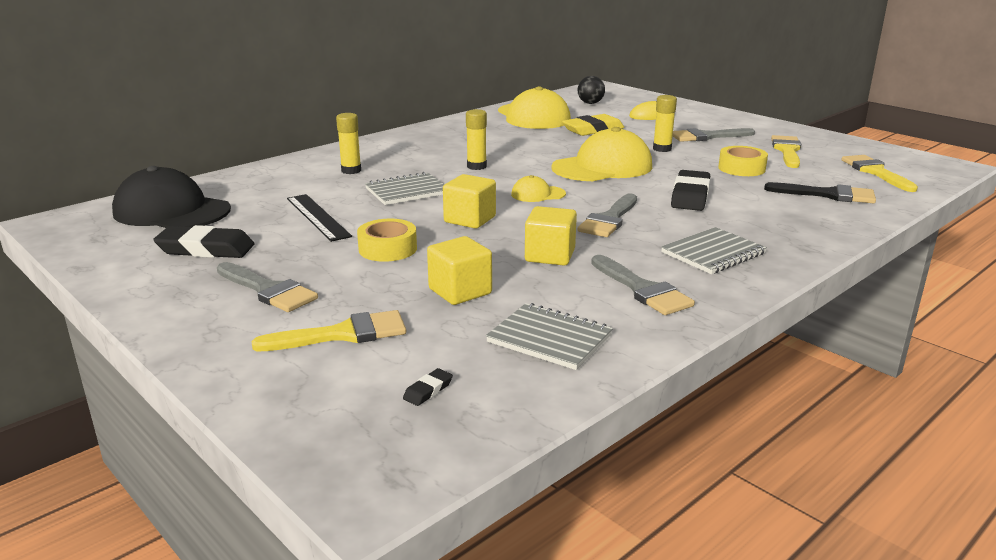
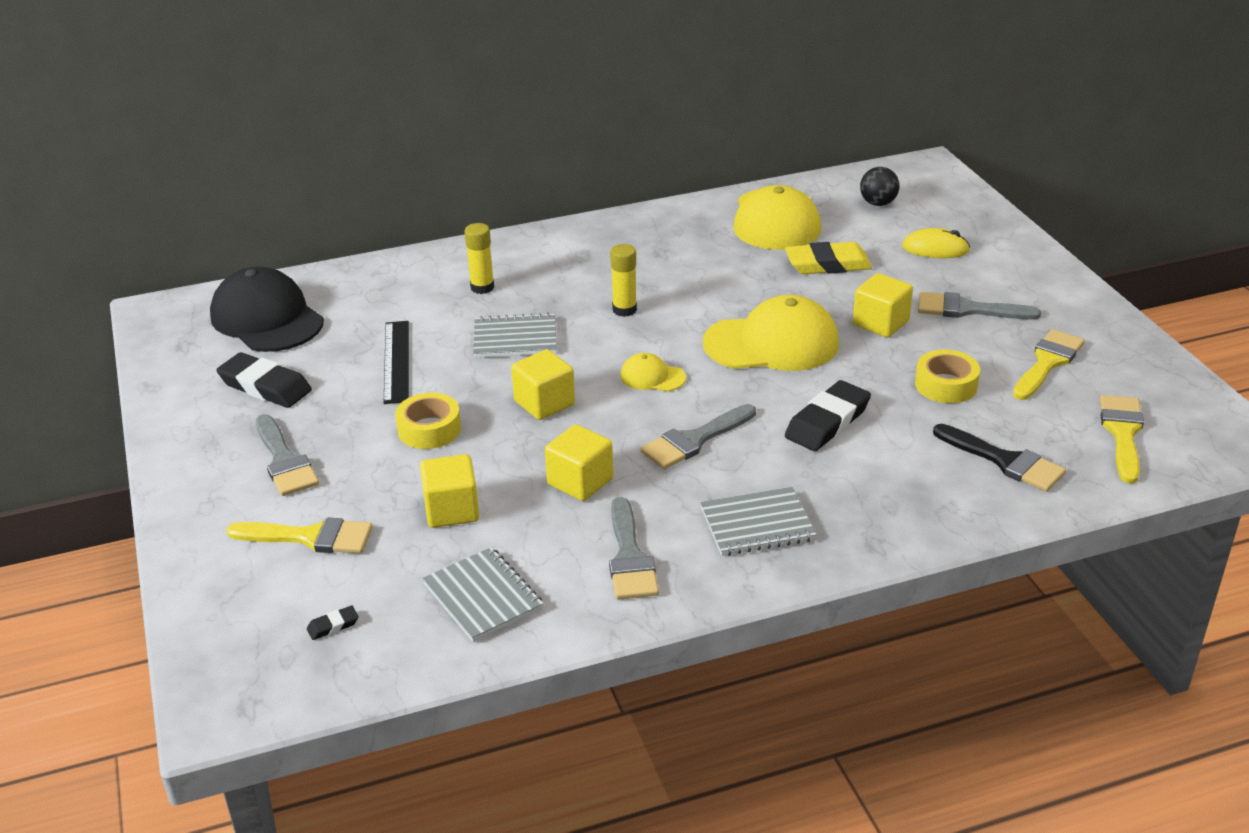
camera: 25 degrees right, 10 degrees up
(662, 149) = (880, 323): yellow glue stick -> yellow cube

